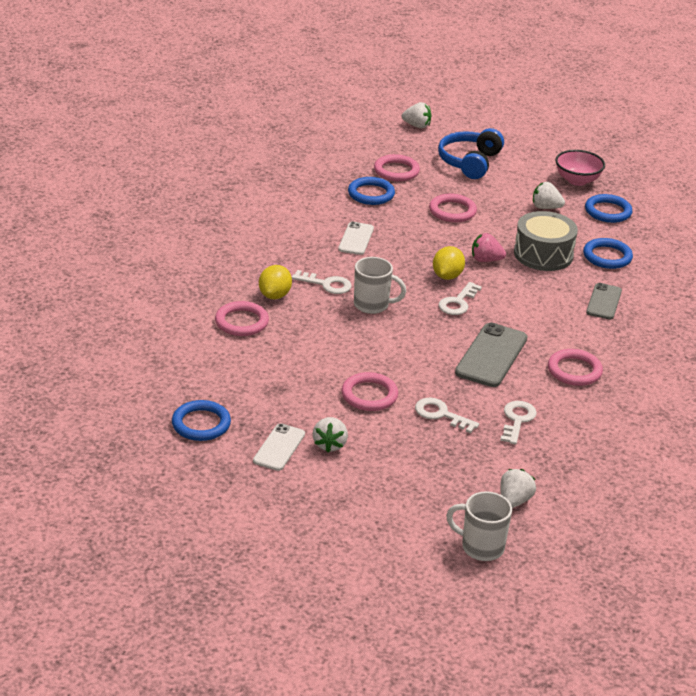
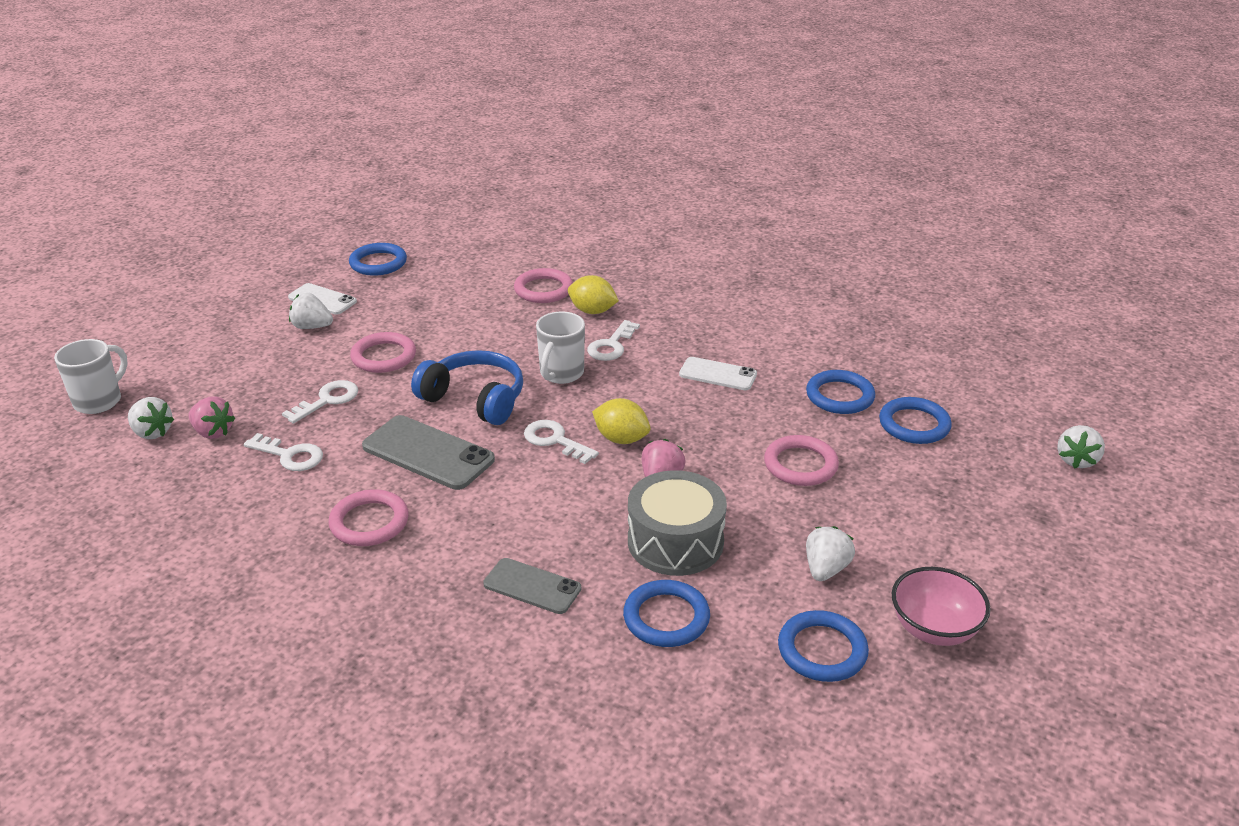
camera: 100 degrees right, 0 degrees up
(396, 171) = (914, 425): pink ring -> blue ring
(469, 162) = (965, 502): blue headphones -> blue headphones (474, 399)
(502, 467) = (213, 432): none -> pink strawberry

